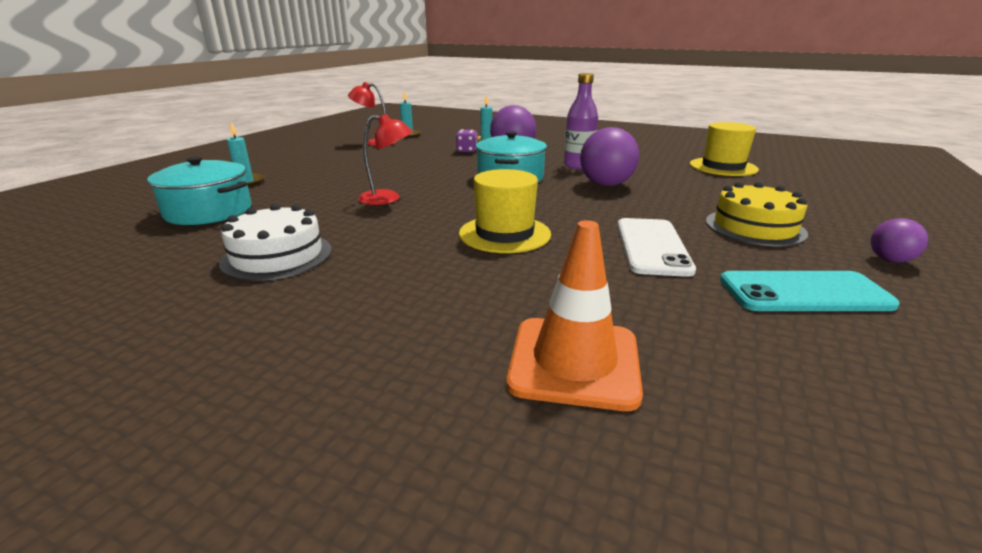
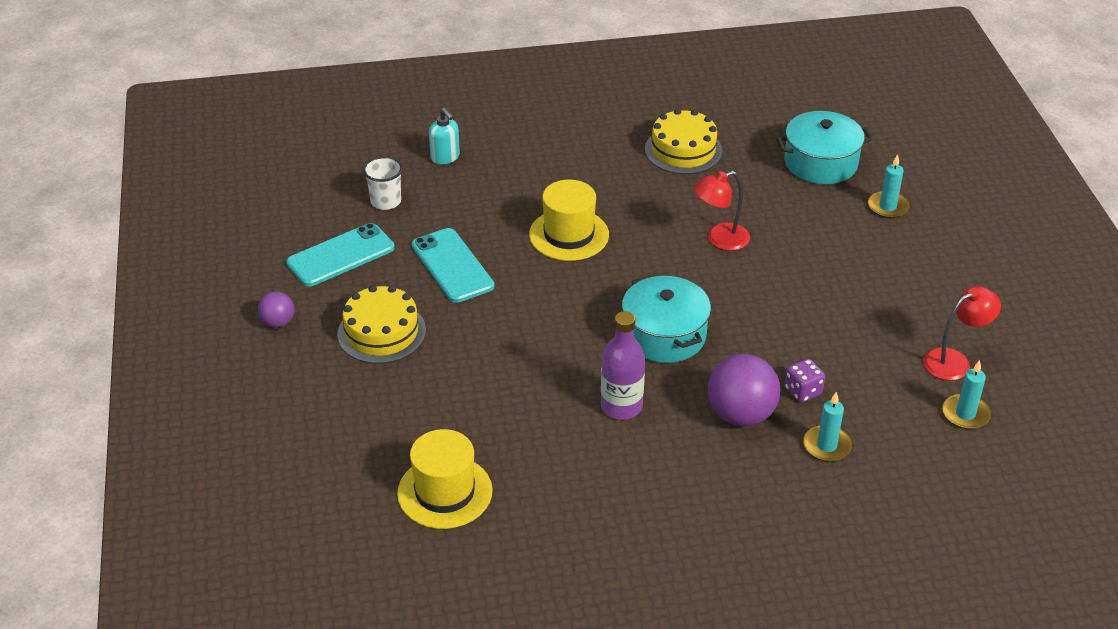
camera: 145 degrees right, 15 degrees up
(277, 256) = (683, 150): white cake -> yellow cake
(574, 362) = (445, 157): orange traffic cone -> turquoise soap dispenser
(606, 185) = (553, 363): purple ball -> none
(652, 246) = (452, 266): white phone -> turquoise phone
(716, 332) = (386, 201): none -> white cup

